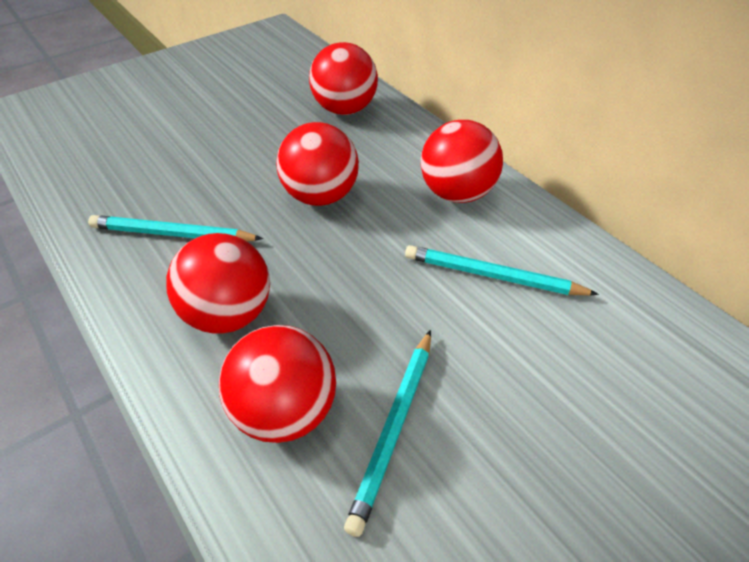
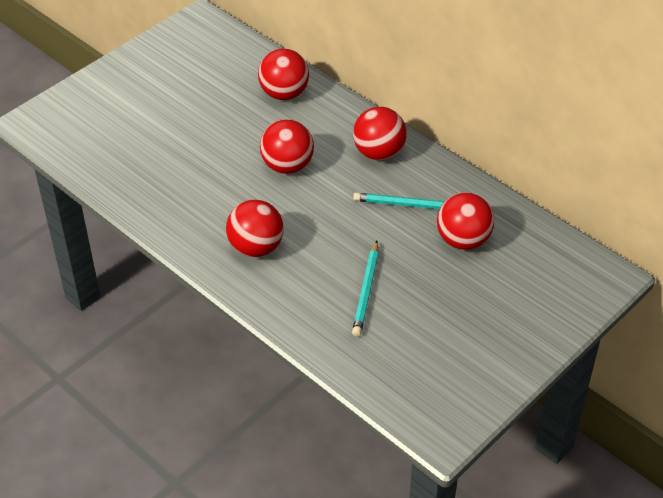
camera: 10 degrees left, 0 degrees up
(173, 234) = (199, 204): turquoise pencil -> none
(285, 412) = (306, 291): red ball -> red ball (463, 240)

